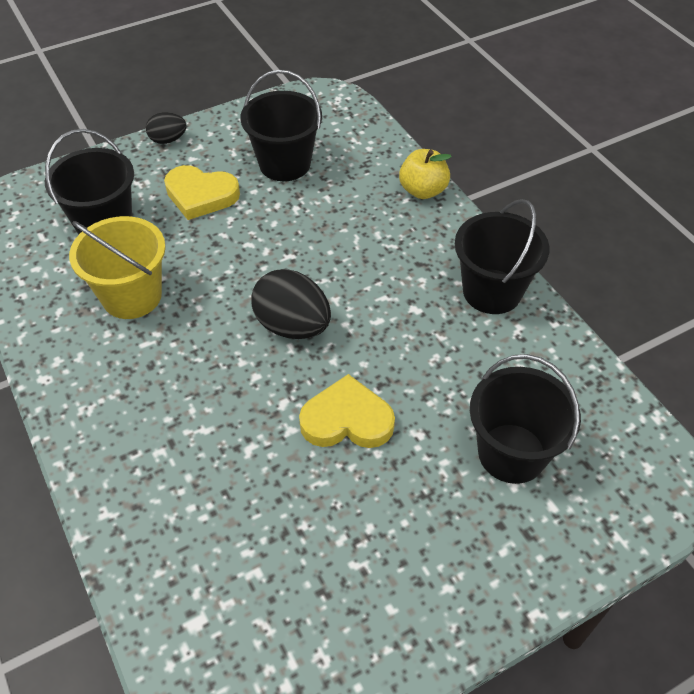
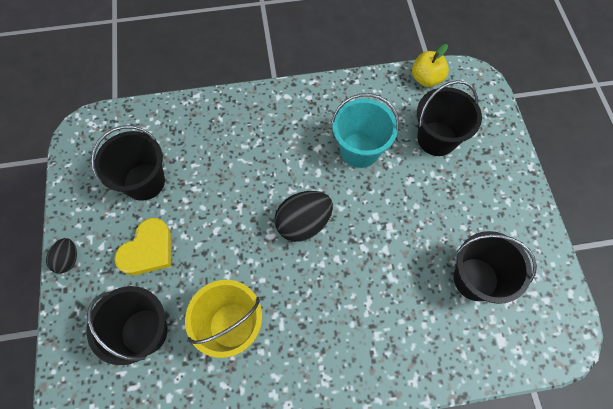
camera: 70 degrees left, 15 degrees up
(347, 420) = (388, 215): yellow heart -> none
(423, 190) = (217, 105): yellow apple -> yellow apple (426, 79)
(437, 358) = (359, 150): none -> turquoise bucket
(492, 291) = (320, 102): black bucket -> black bucket (475, 279)

